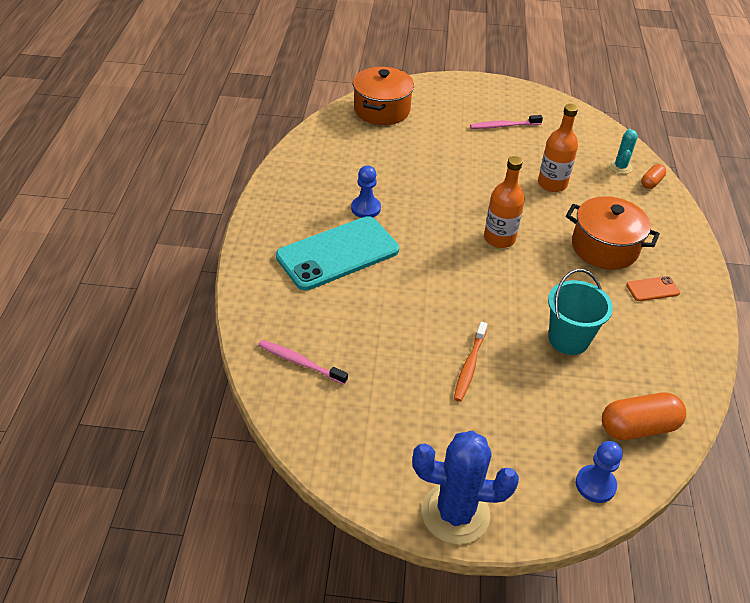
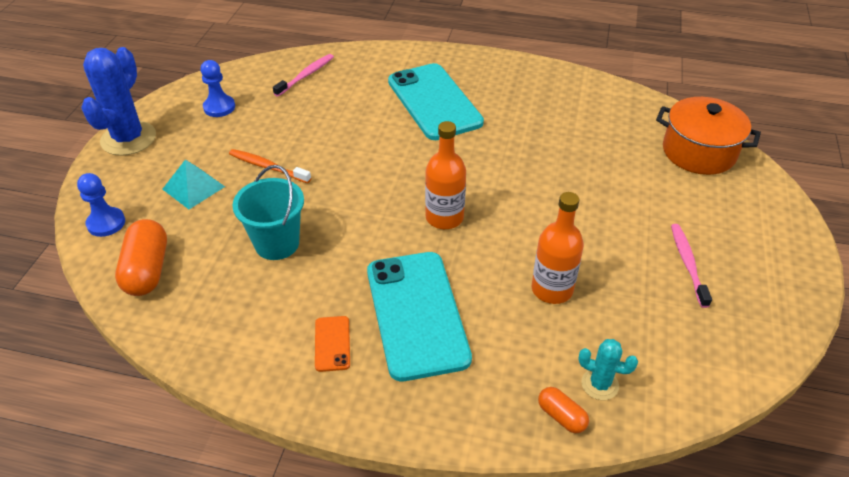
camera: 100 degrees right, 0 degrees up
(365, 208) = (502, 124): blue pawn -> blue pawn (219, 107)
(518, 421) = (193, 187): none -> turquoise pyramid
(604, 247) = (417, 314): orange pot -> turquoise phone

